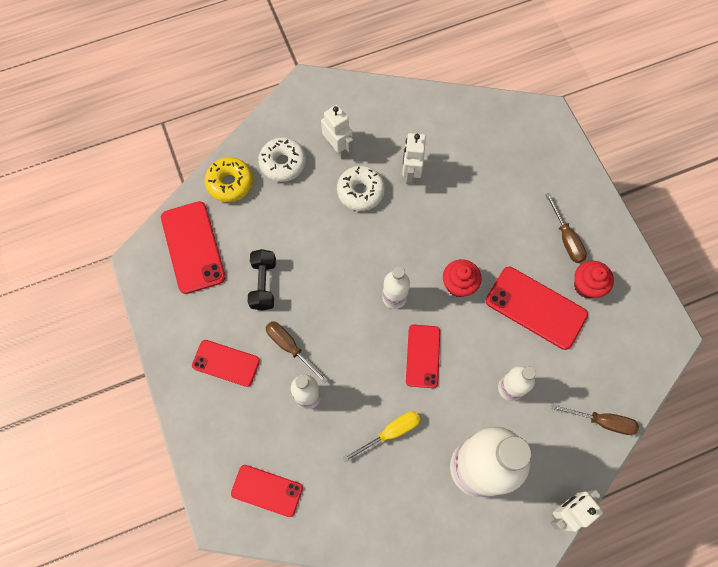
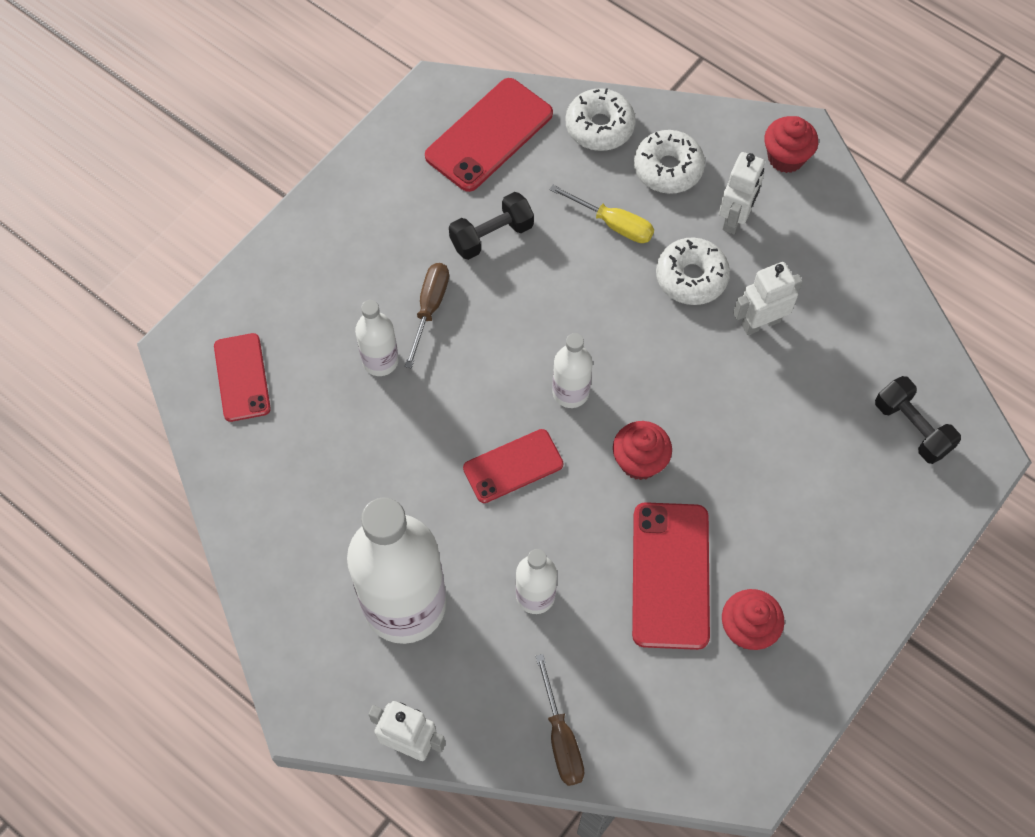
camera: 60 degrees right, 5 degrees down
(226, 363) = (367, 250): red phone -> none
(230, 183) = (599, 127): yellow donut -> white donut
(316, 100) = (786, 157): none -> red cupcake
(390, 433) = (390, 478): yellow screwdriver -> yellow screwdriver (613, 224)
(515, 138) = (912, 428): none -> black dumbbell
(566, 238) = (802, 568): brown screwdriver -> none

